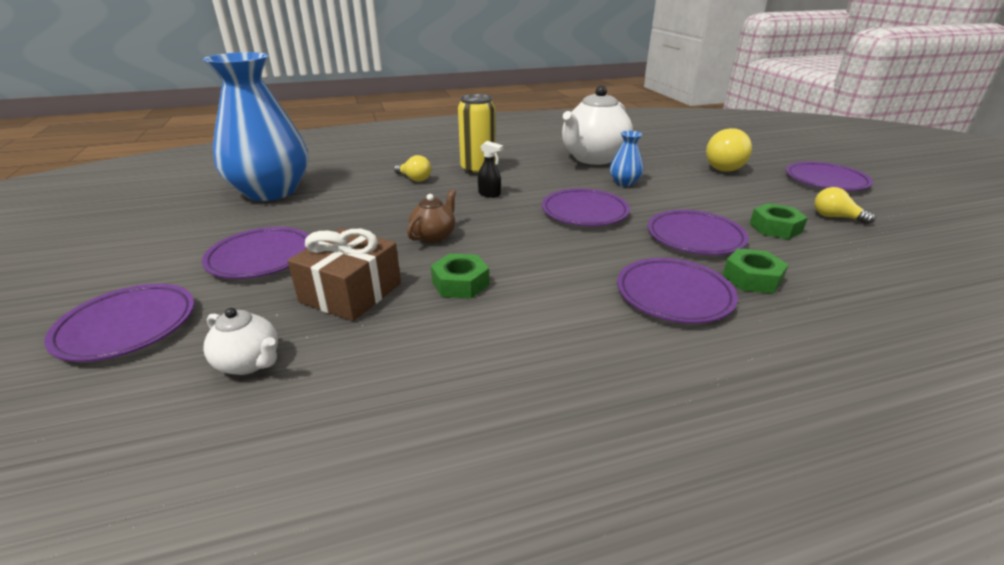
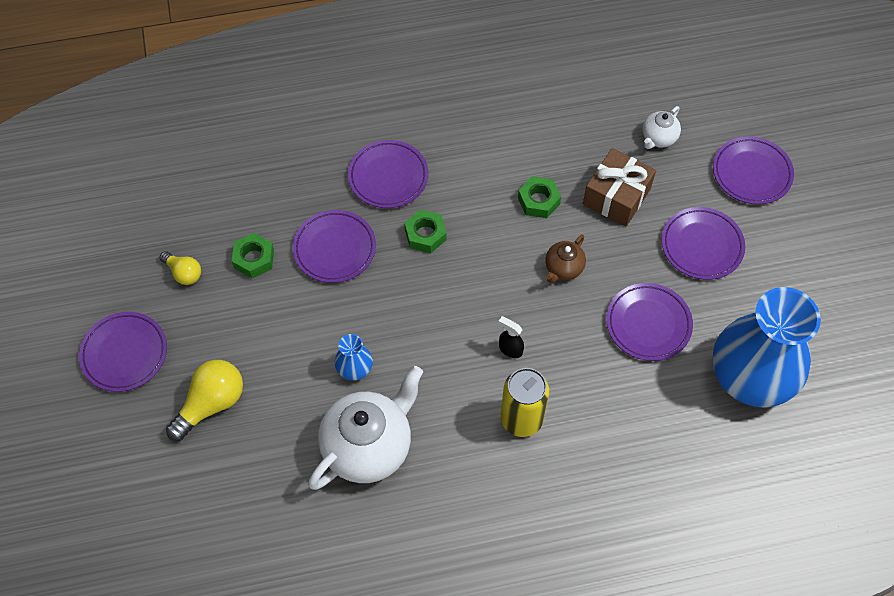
camera: 175 degrees left, 30 degrees up
(249, 363) = (658, 138): white teapot -> white teapot turned 90 degrees counterclockwise
(414, 179) = (597, 398): yellow light bulb -> none
(584, 212) = (419, 301): purple plate -> purple plate (648, 324)
(752, 278) = (321, 191): green nut -> green nut (425, 235)

